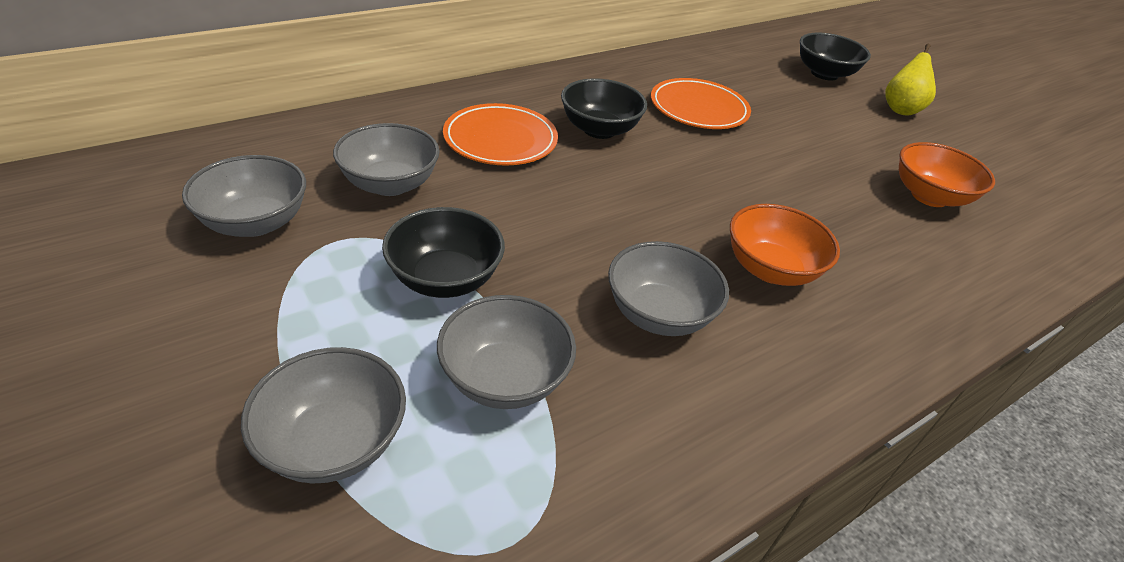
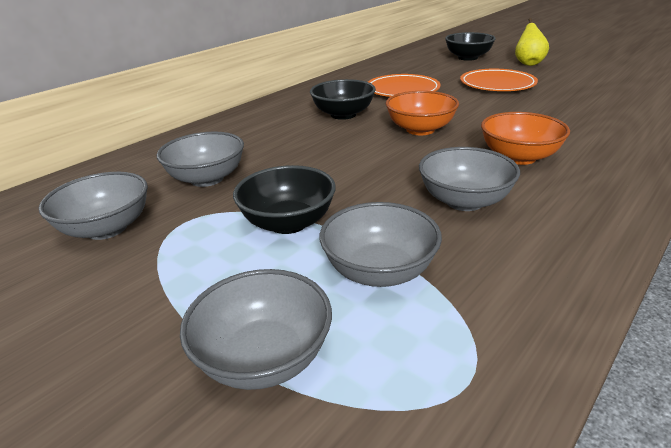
camera: 10 degrees left, 10 degrees down
(500, 140) = (276, 135): orange plate -> orange plate (497, 84)
(929, 196) = (583, 98): orange bowl -> orange bowl (420, 130)

